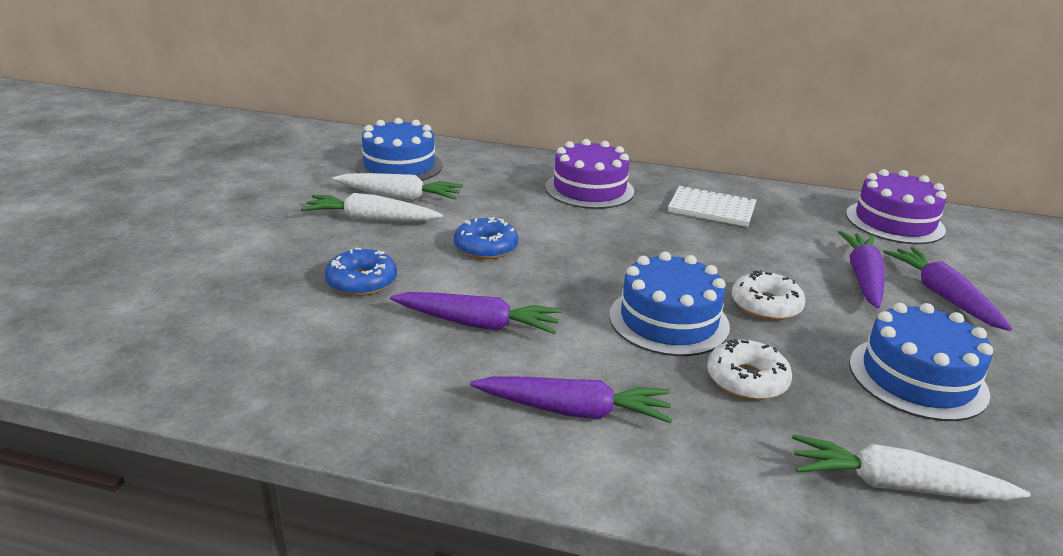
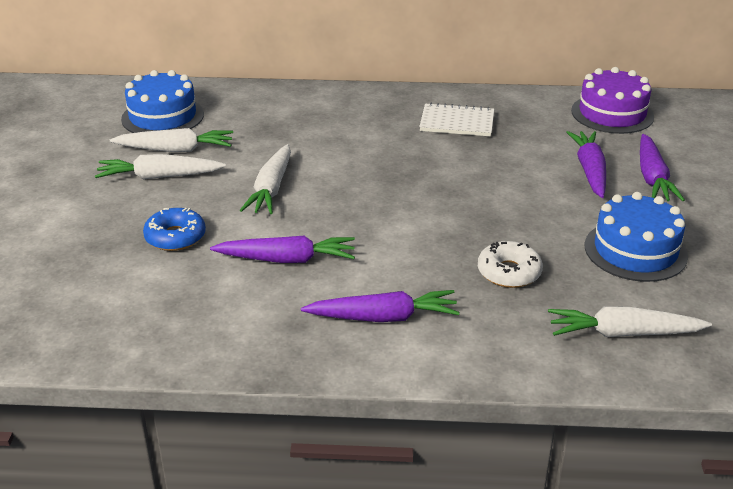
camera: 10 degrees left, 5 degrees up
(486, 247) = (271, 189): blue donut -> white carrot
(589, 189) = (345, 117): purple cake -> none
(668, 320) = (440, 233): blue cake -> none
(765, 305) = (515, 207): white donut -> none
(942, 295) = (652, 178): purple carrot -> purple carrot turned 150 degrees counterclockwise

